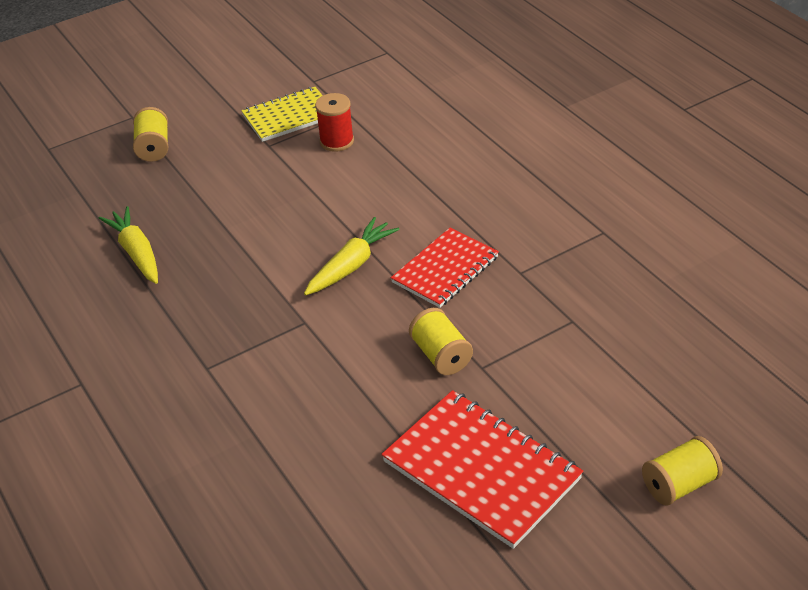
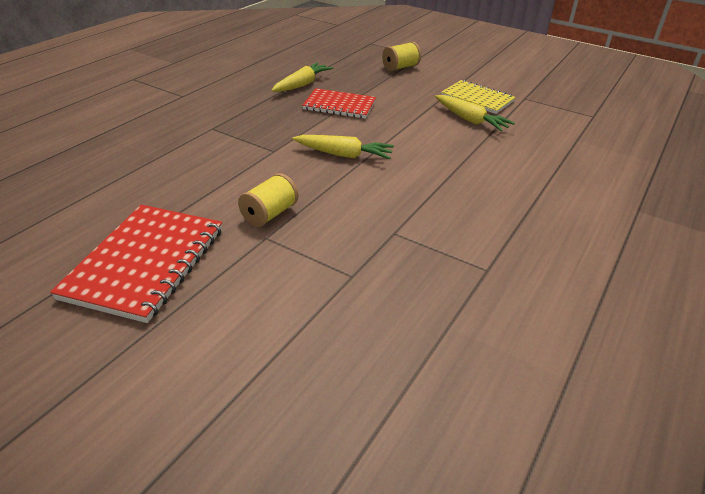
camera: 60 degrees right, 5 degrees down
(336, 141) = (470, 120): red spool -> yellow carrot
(445, 270) = (369, 195): red notebook -> red notebook (339, 106)
(679, 485) = (154, 400): yellow spool -> none

